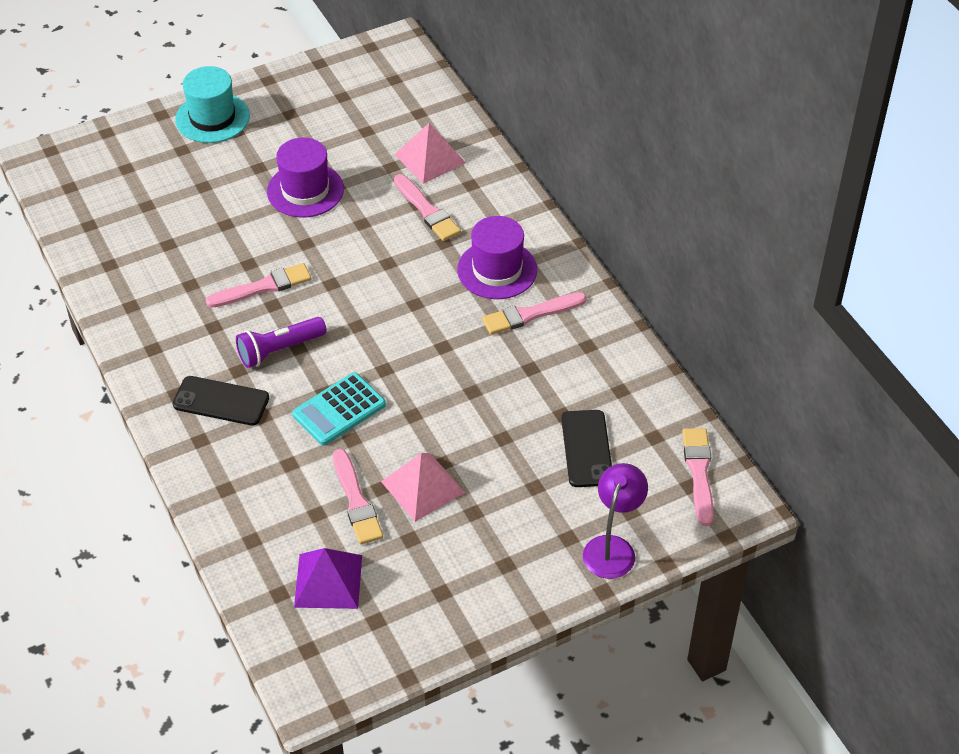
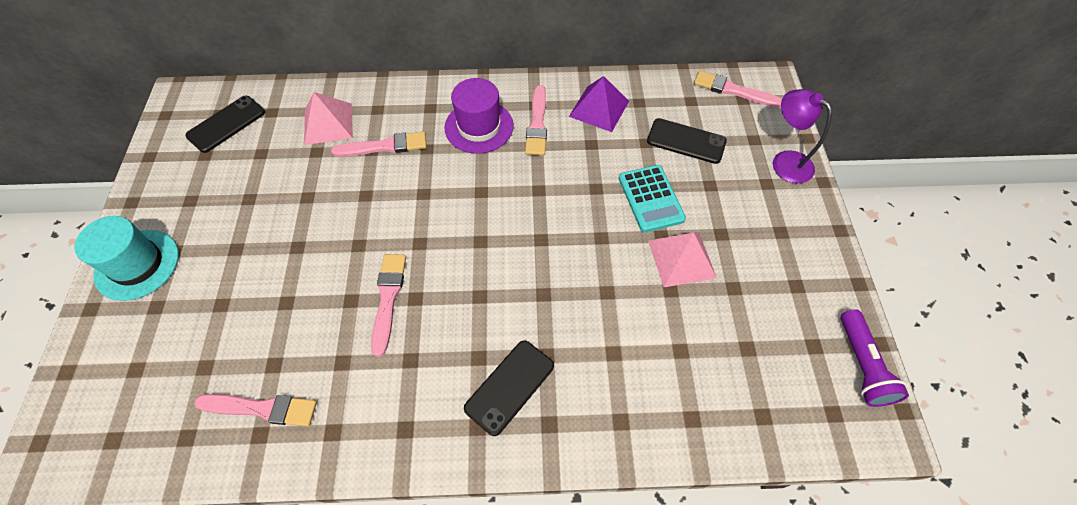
camera: 65 degrees left, 10 degrees up
(279, 350) = (473, 312): purple flashlight -> purple flashlight (861, 365)
(305, 190) = (294, 222): purple hat -> none
(328, 581) = (760, 369): purple pyramid -> purple pyramid (599, 108)
(339, 410) = (569, 290): turquoise calculator -> turquoise calculator (651, 199)
(356, 501) = (678, 314): pink brush -> pink brush (262, 408)
(385, 91) = (226, 124): none -> black phone

